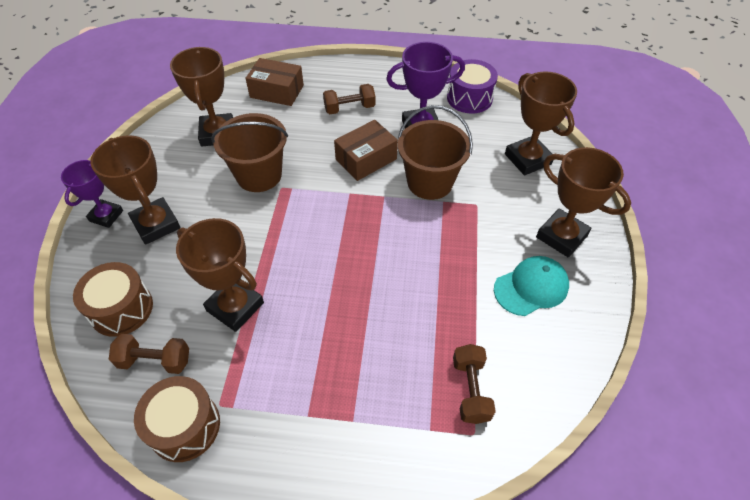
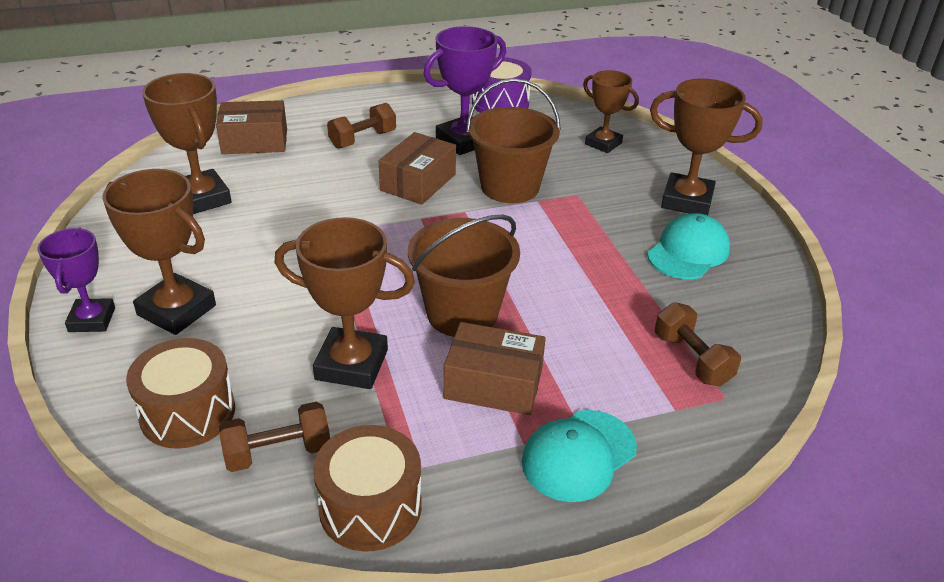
camera: 25 degrees left, 15 degrees down
(259, 175) = (289, 227): brown bucket -> brown bucket (462, 313)
(316, 357) = (493, 384): none -> brown box
(338, 441) = (578, 455): none -> turquoise cap
(527, 159) = (603, 143): brown trophy -> brown trophy, size x0.66

